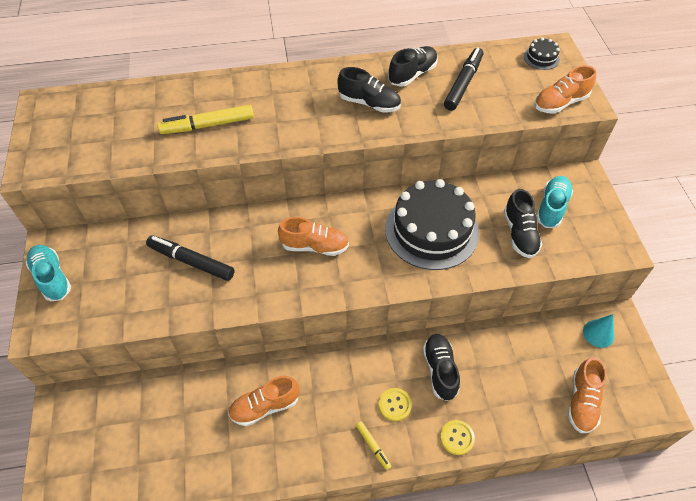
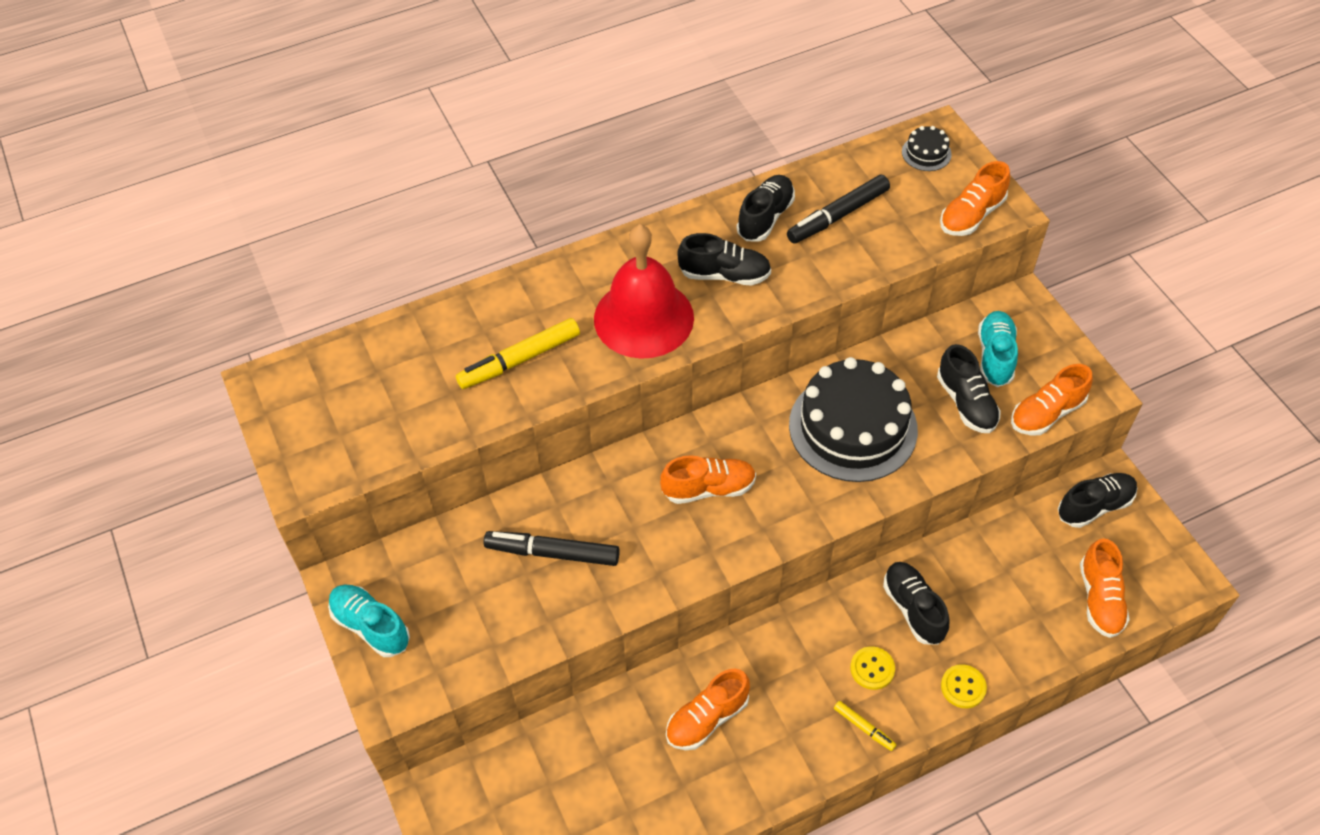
camera: 15 degrees left, 0 degrees up
(302, 118) = (643, 318): none -> red bell
(463, 83) = (837, 216): black marker -> black marker turned 135 degrees counterclockwise
(577, 255) = (1046, 413): none -> orange shoe
(598, 333) = (1094, 506): turquoise cone -> black shoe

